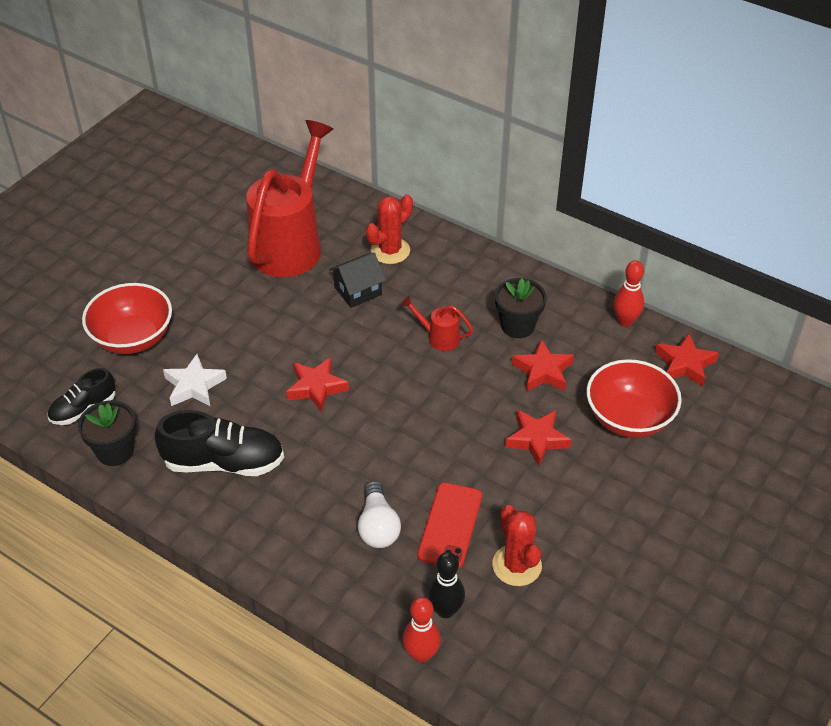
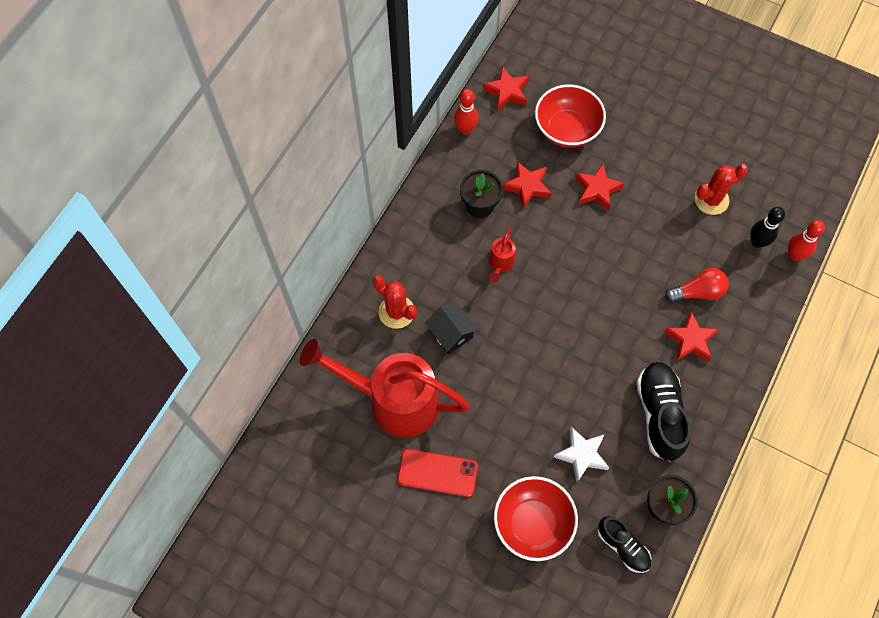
camera: 95 degrees left, 20 degrees up
(316, 387) = (569, 353): red star -> red star (690, 340)
(378, 526) = (697, 292): white light bulb -> red light bulb
(450, 525) = (686, 244): red phone -> red phone (437, 472)

